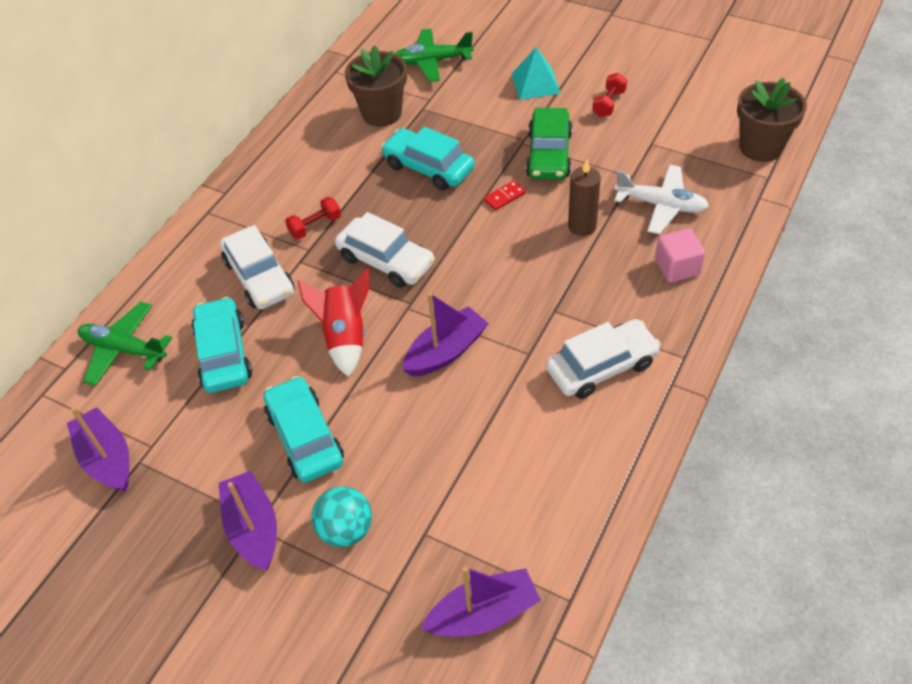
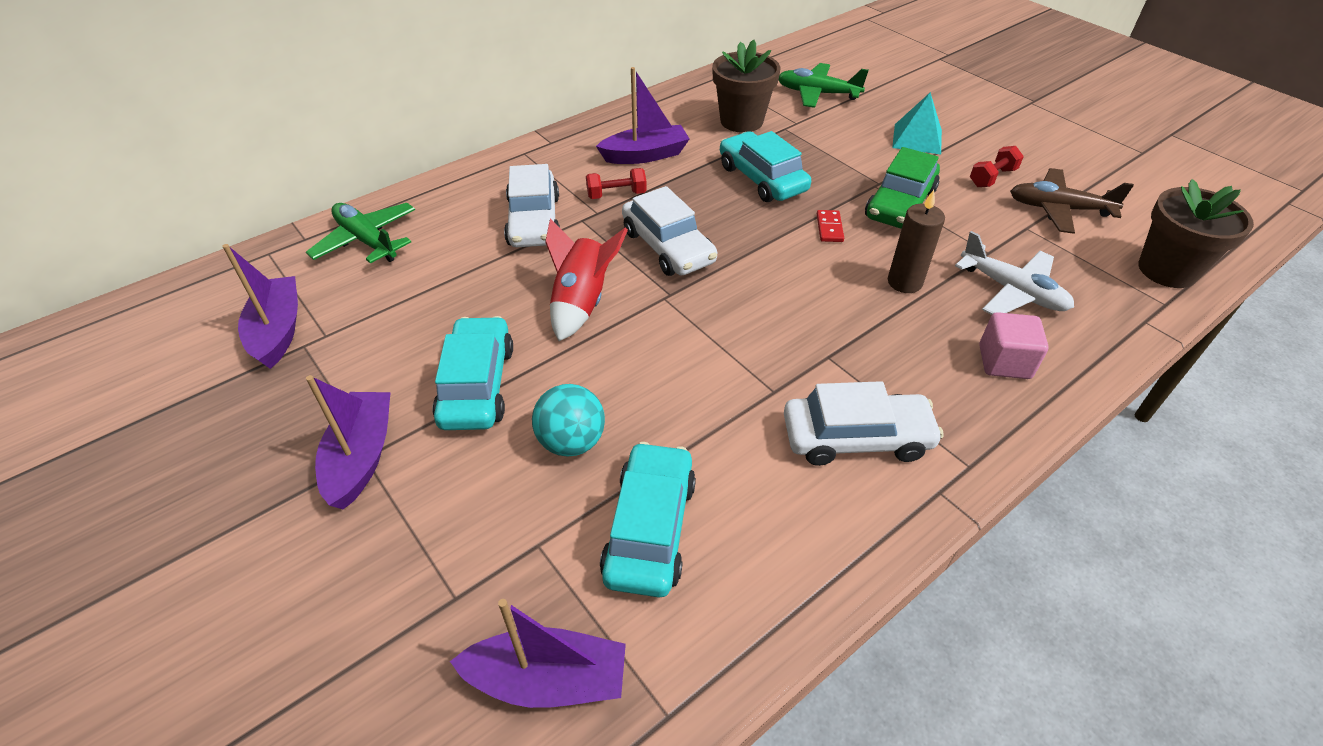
camera: 20 degrees right, 5 degrees down
(224, 353) = (453, 276): turquoise car -> turquoise car (650, 528)
(346, 530) = (454, 501): turquoise ball -> turquoise ball (571, 442)
(446, 351) = (680, 355): purple boat -> purple boat (645, 155)
(504, 197) = (829, 228): red domino -> red domino turned 75 degrees counterclockwise
(668, 117) = (1058, 209): none -> brown plane

